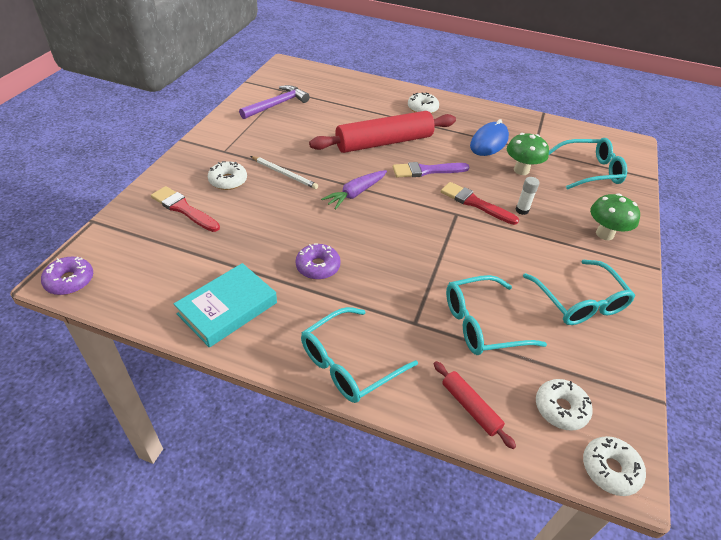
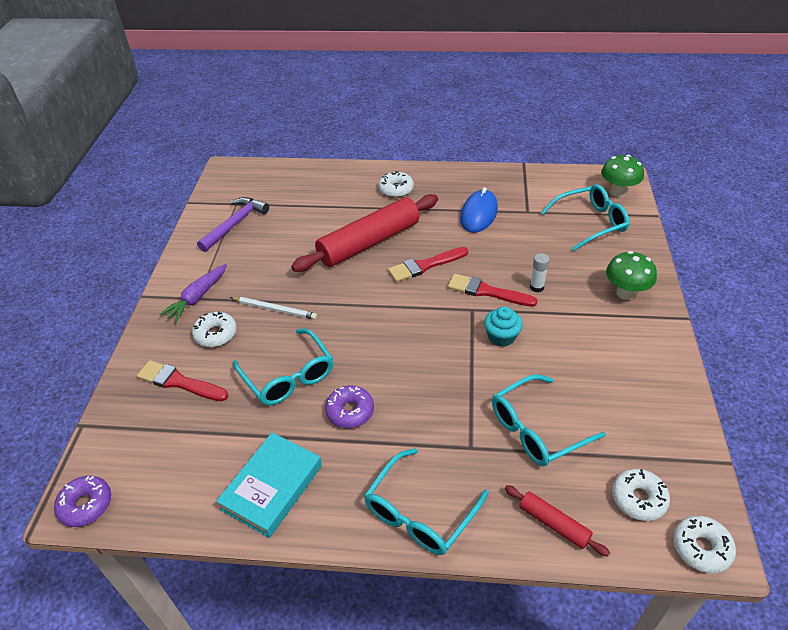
camera: 10 degrees left, 0 degrees up
(355, 193) = (360, 313): purple carrot -> purple carrot (197, 297)
(427, 171) = (425, 265): purple brush -> red brush
(475, 241) = (501, 337): none -> turquoise cupcake
(521, 170) = (522, 240): green mushroom -> green mushroom (617, 192)
(579, 302) = (623, 377): turquoise glasses -> turquoise glasses (288, 376)

